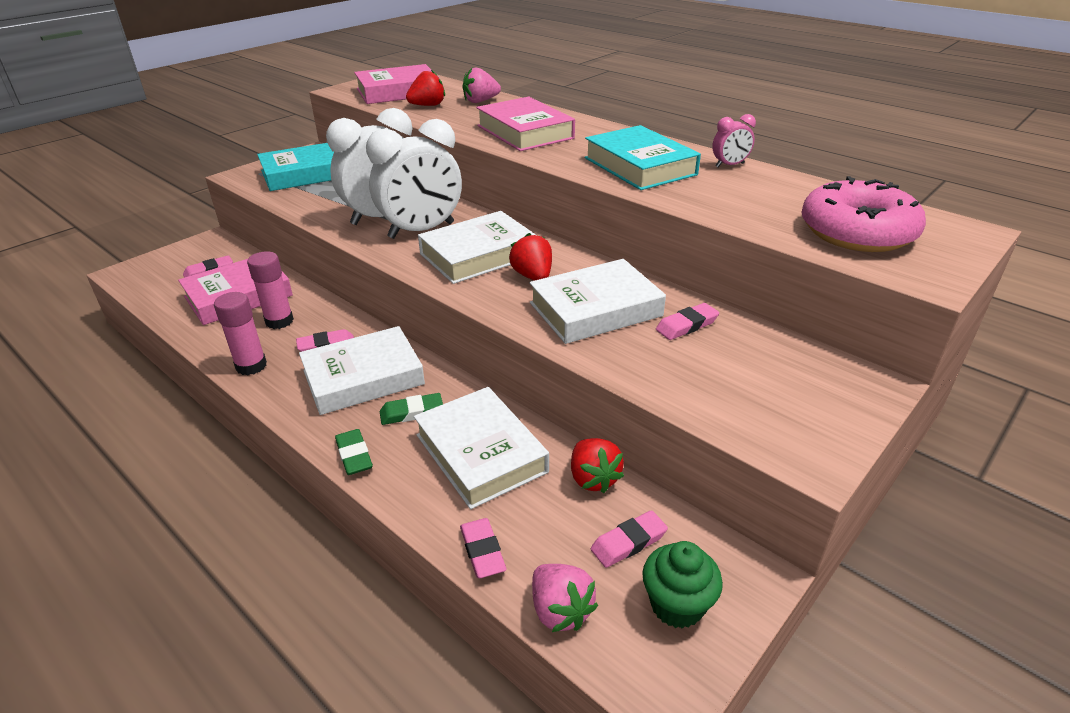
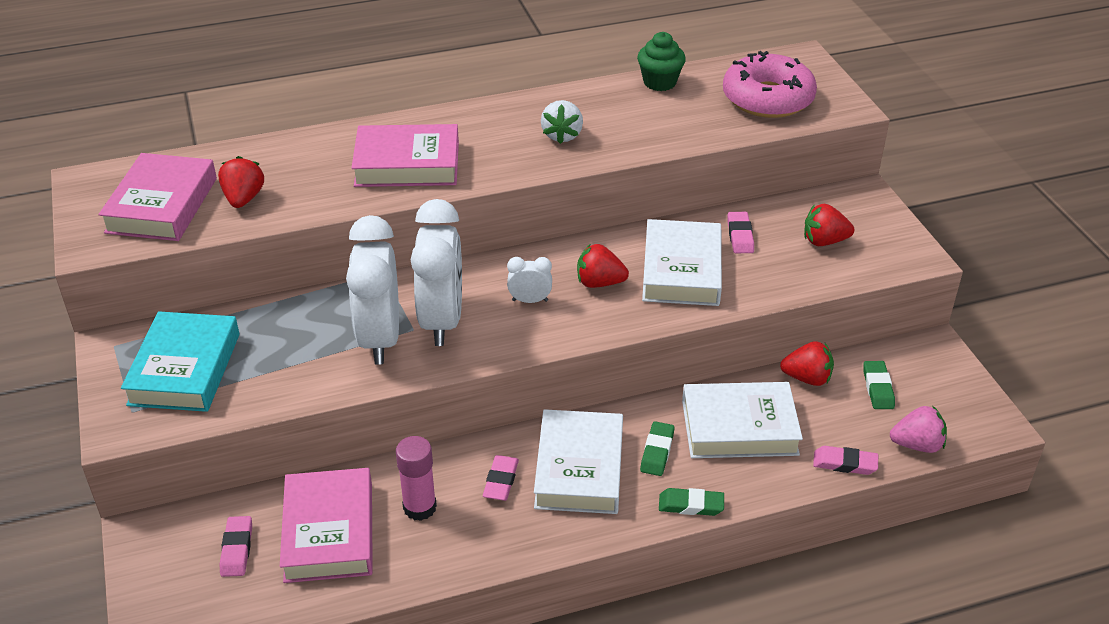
camera: 60 degrees left, 5 degrees up
(251, 366) = (492, 548): pink glue stick -> none
(478, 255) = (530, 300): white book -> white clock
(480, 101) = (276, 159): pink strawberry -> none
(628, 542) = (878, 388): pink eraser -> green eraser
(640, 166) = (562, 135): turquoise book -> white strawberry
(677, 605) = (940, 390): green cupcake -> green cupcake (659, 82)
(729, 165) = (606, 92): pink clock -> none
(747, 379) = (824, 241): none -> red strawberry

